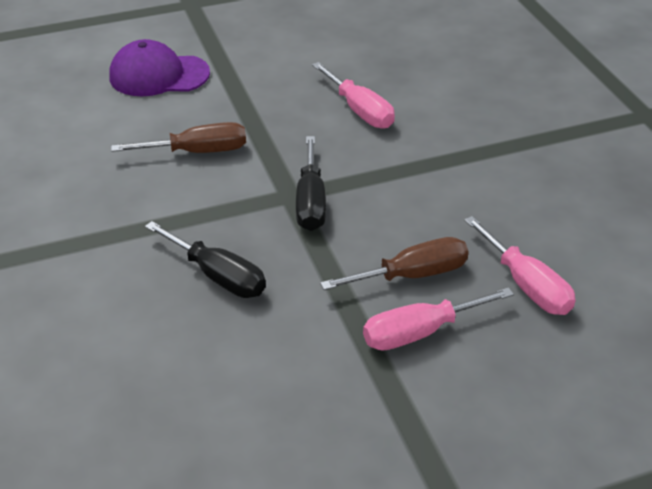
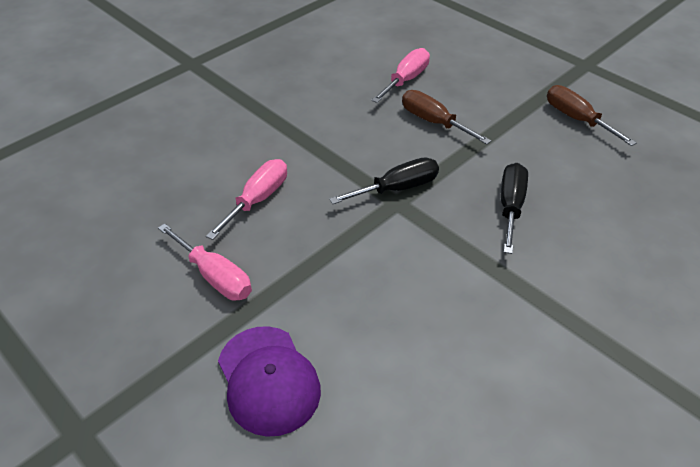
camera: 115 degrees left, 5 degrees up
(198, 152) = (381, 282): brown screwdriver -> brown screwdriver (576, 119)
(420, 332) = (478, 108): pink screwdriver -> pink screwdriver (215, 276)

